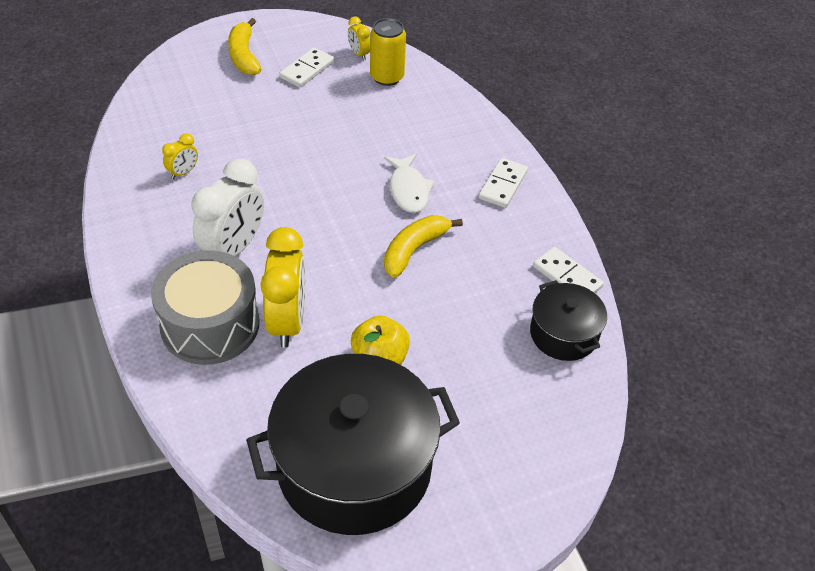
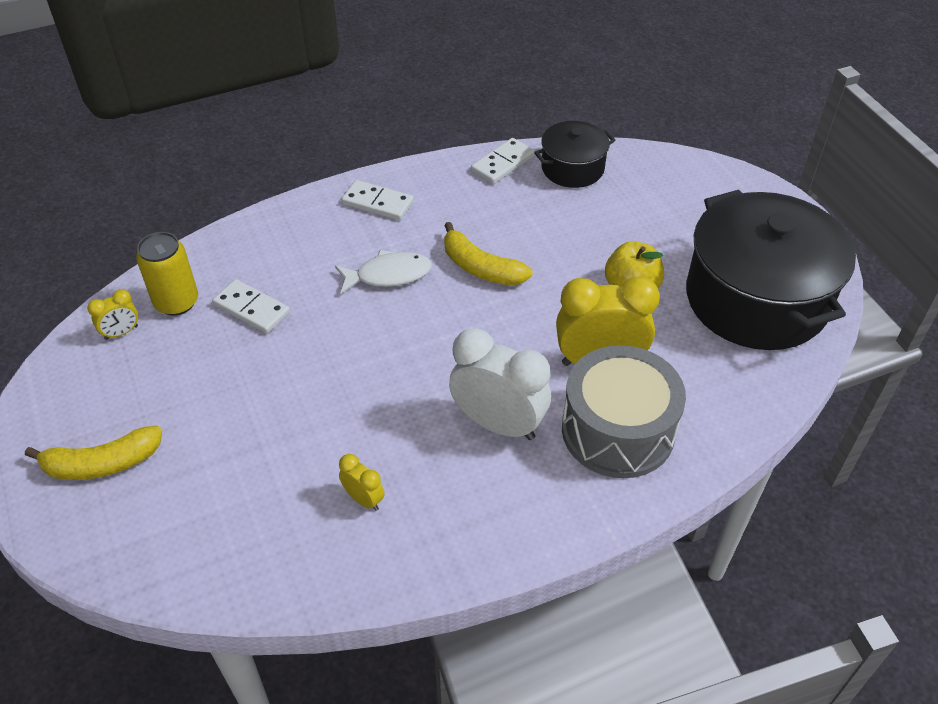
camera: 90 degrees left, 0 degrees up
(307, 70) = (149, 385): white domino -> white domino (251, 309)

